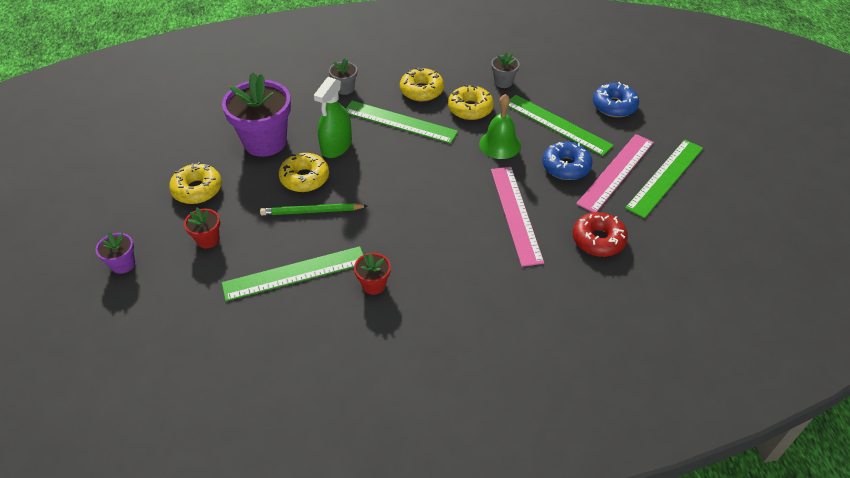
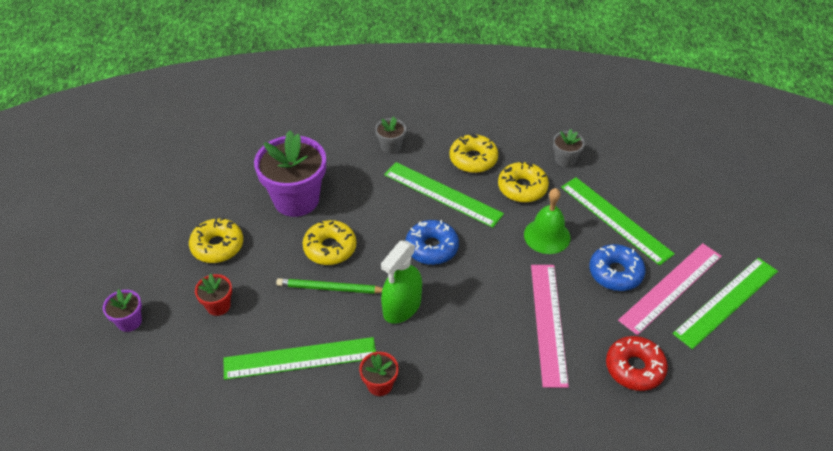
camera: 10 degrees right, 0 degrees up
(336, 146) = (370, 214): green spray bottle -> green spray bottle (402, 307)
(614, 106) = (685, 205): blue donut -> blue donut (432, 248)

